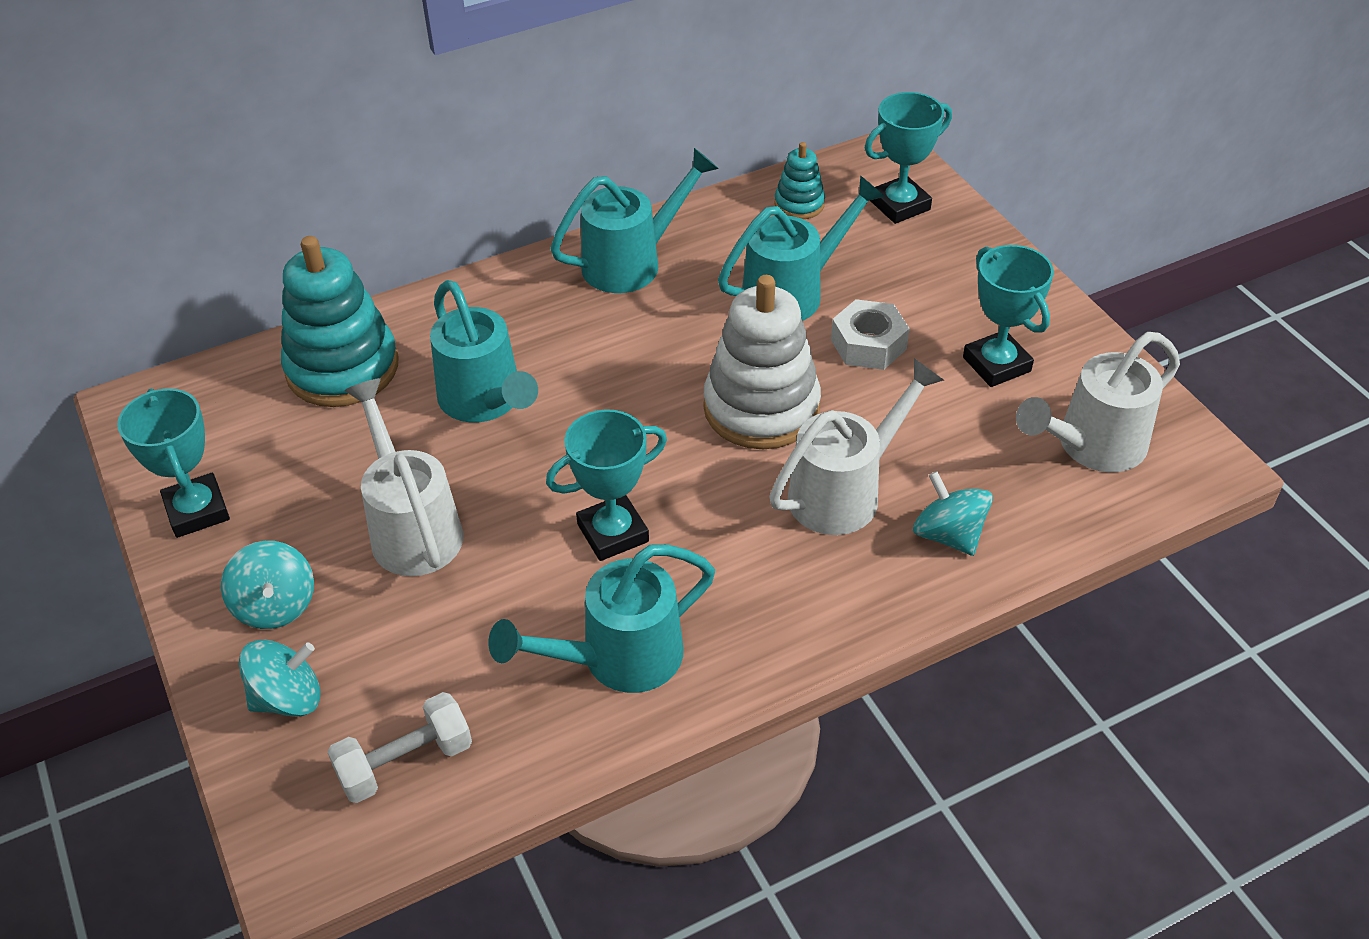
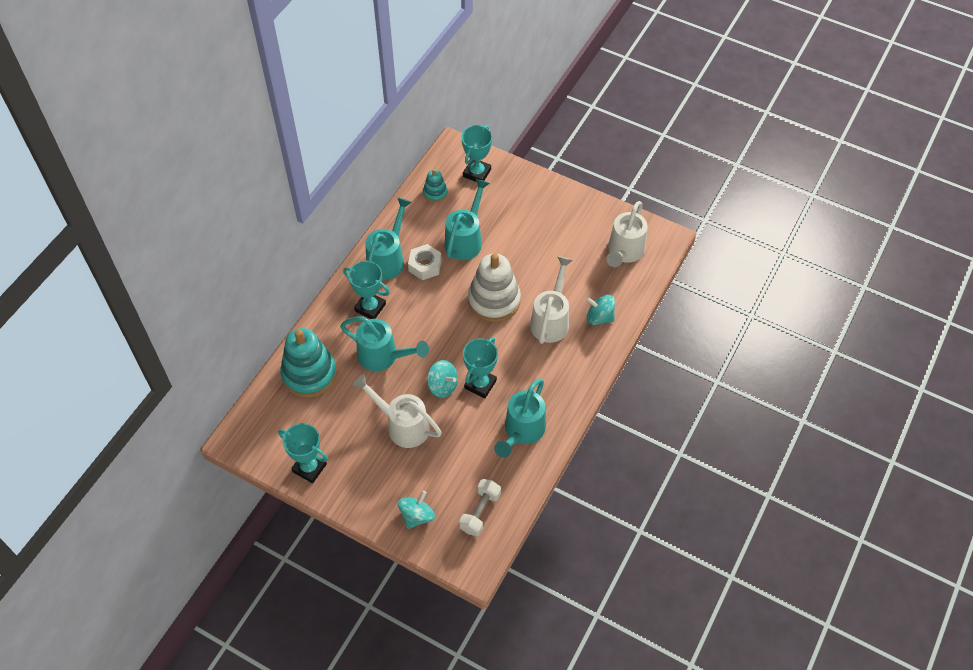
camera: 35 degrees left, 10 degrees up
(275, 605) = (379, 486): turquoise spinning top -> turquoise spinning top (443, 386)
(868, 344) = (513, 249): white nut -> white nut (425, 266)
(996, 364) = (567, 233): turquoise trophy -> turquoise trophy (370, 307)

